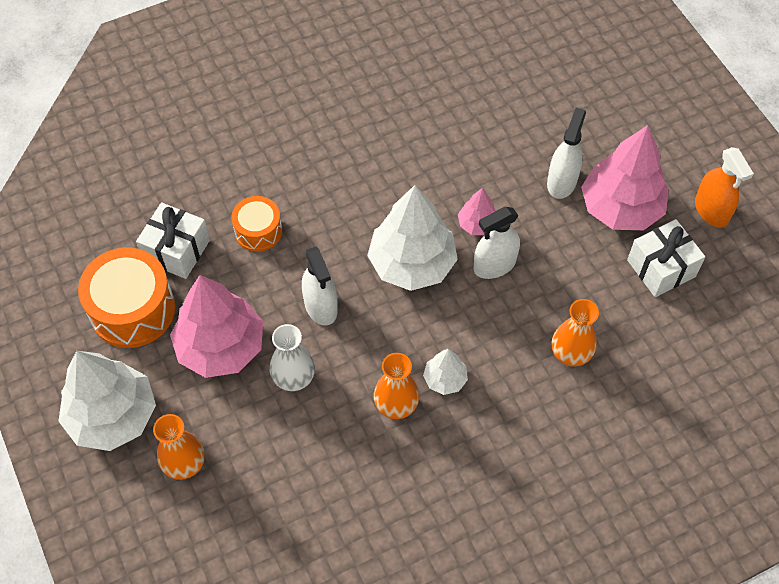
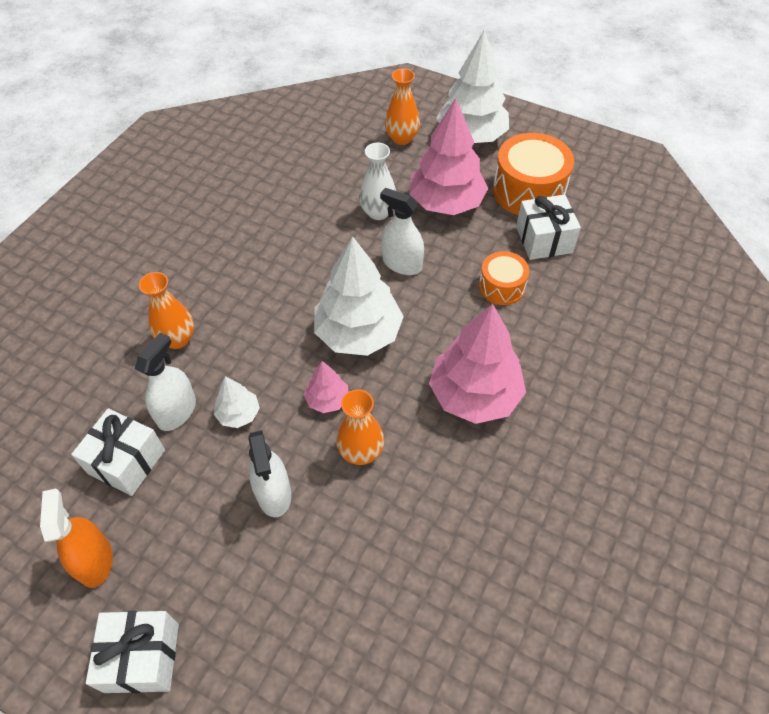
camera: 145 degrees right, 5 degrees down
(396, 405) = (292, 235): orange vase -> orange vase (361, 452)
(445, 379) = (268, 268): white tree -> white tree (238, 414)
(494, 265) = (287, 373): white spray bottle -> white spray bottle (177, 411)
(620, 208) = (197, 502): pink tree -> pink tree (474, 395)
(700, 137) = (142, 657): none -> white gift
(711, 210) = (95, 560): orange spray bottle -> orange spray bottle turned 45 degrees clockwise

